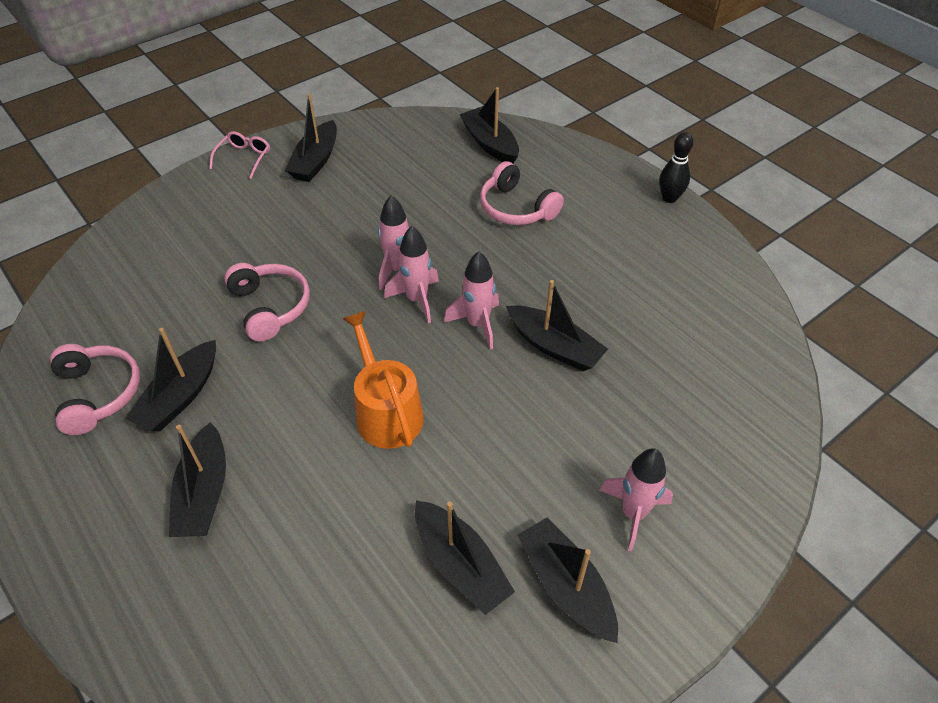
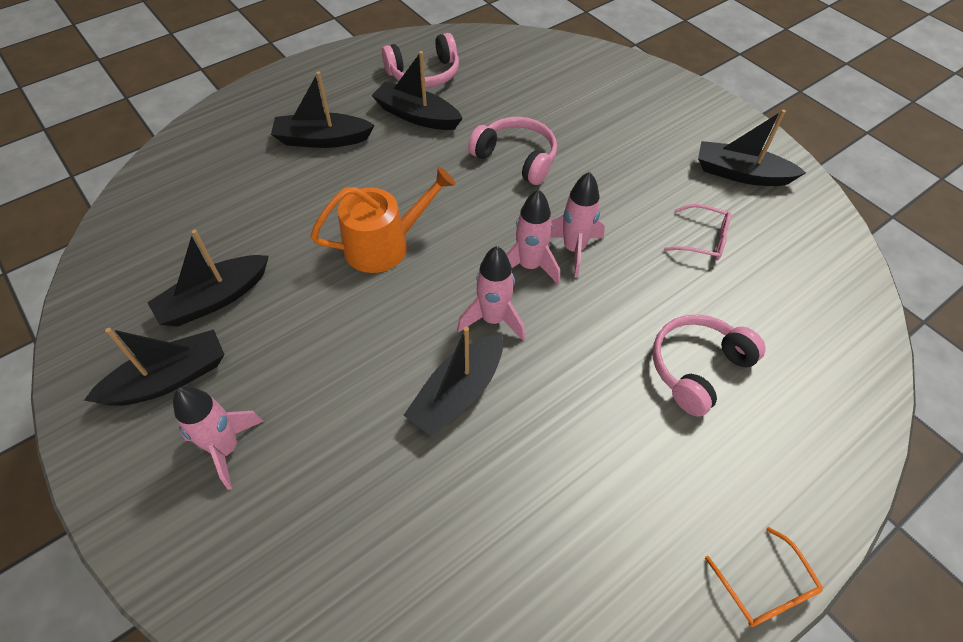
camera: 90 degrees right, 5 degrees up
(244, 158) = (730, 120): pink glasses -> pink glasses (703, 239)
(270, 307) = (516, 158): pink headphones -> pink headphones turned 120 degrees counterclockwise
(490, 144) = (828, 343): black boat -> none
(669, 198) = (765, 588): black bowling pin -> orange glasses

